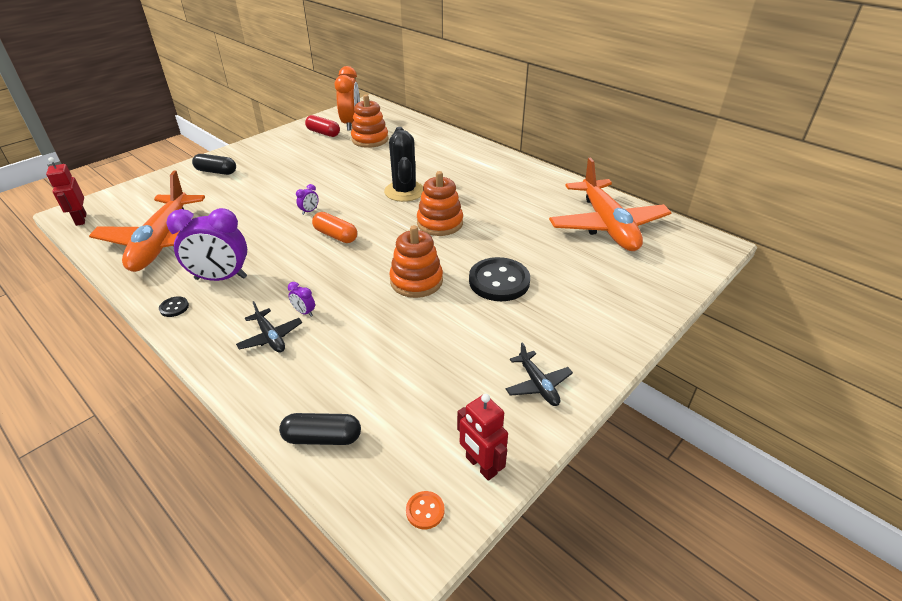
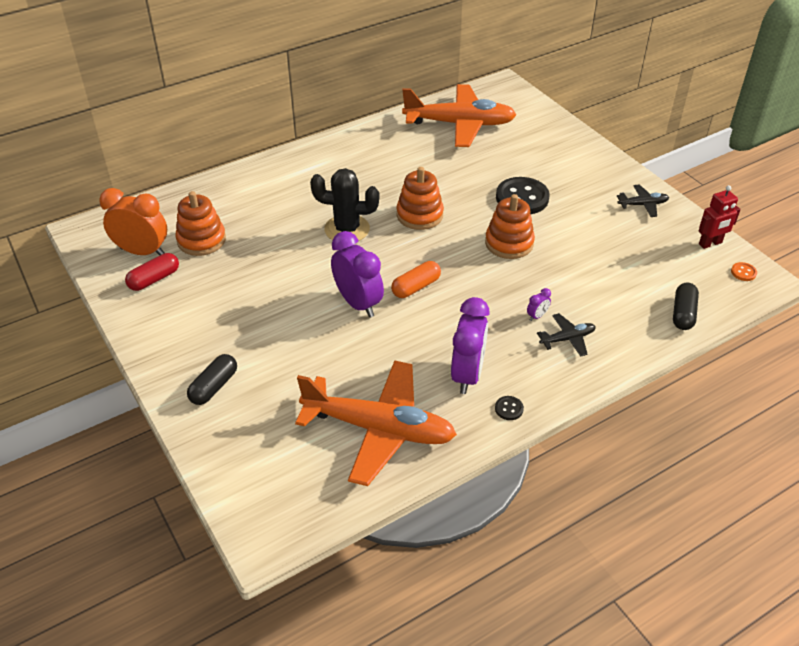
camera: 75 degrees left, 5 degrees up
(81, 219) = (286, 524): red robot -> none
(309, 211) = (358, 303): purple clock -> purple clock, size x2.45

